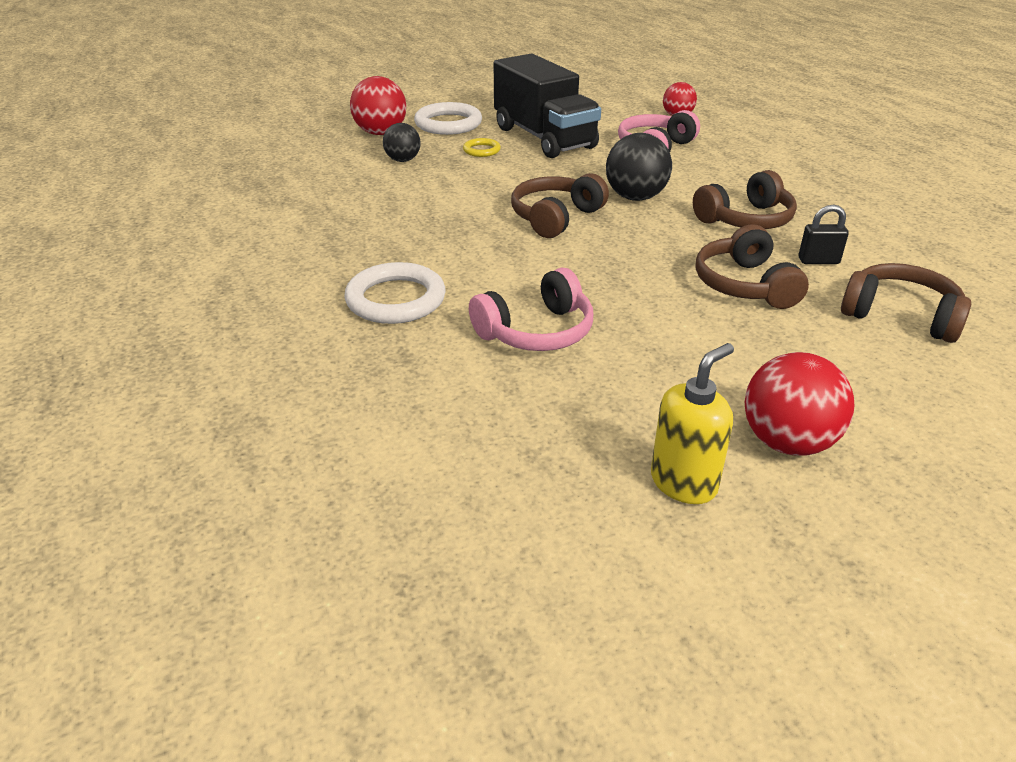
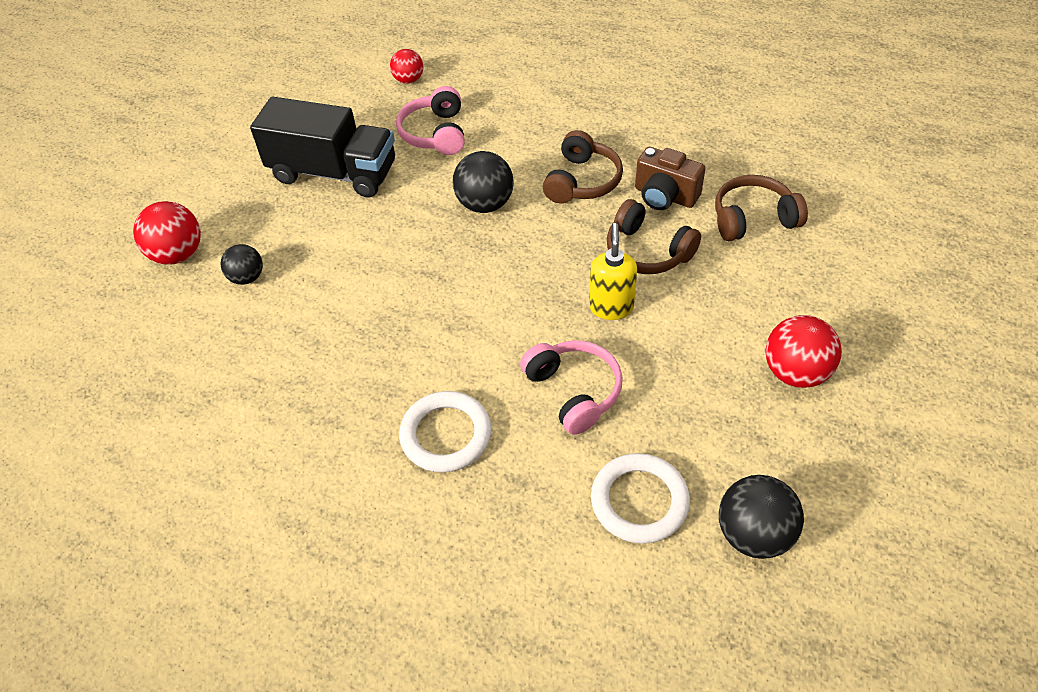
camera: 40 degrees left, 15 degrees up
(448, 124) = (226, 203): white ring -> white ring (639, 501)
(481, 150) = (300, 222): yellow ring -> none
(536, 331) = (574, 391): pink headphones -> pink headphones turned 45 degrees counterclockwise
(552, 527) = (753, 534): none -> black ball
(555, 217) = (454, 266): brown headphones -> none
(684, 483) = (779, 446): yellow soap dispenser -> yellow soap dispenser (611, 307)
(818, 261) = (665, 196): black padlock -> brown camera

